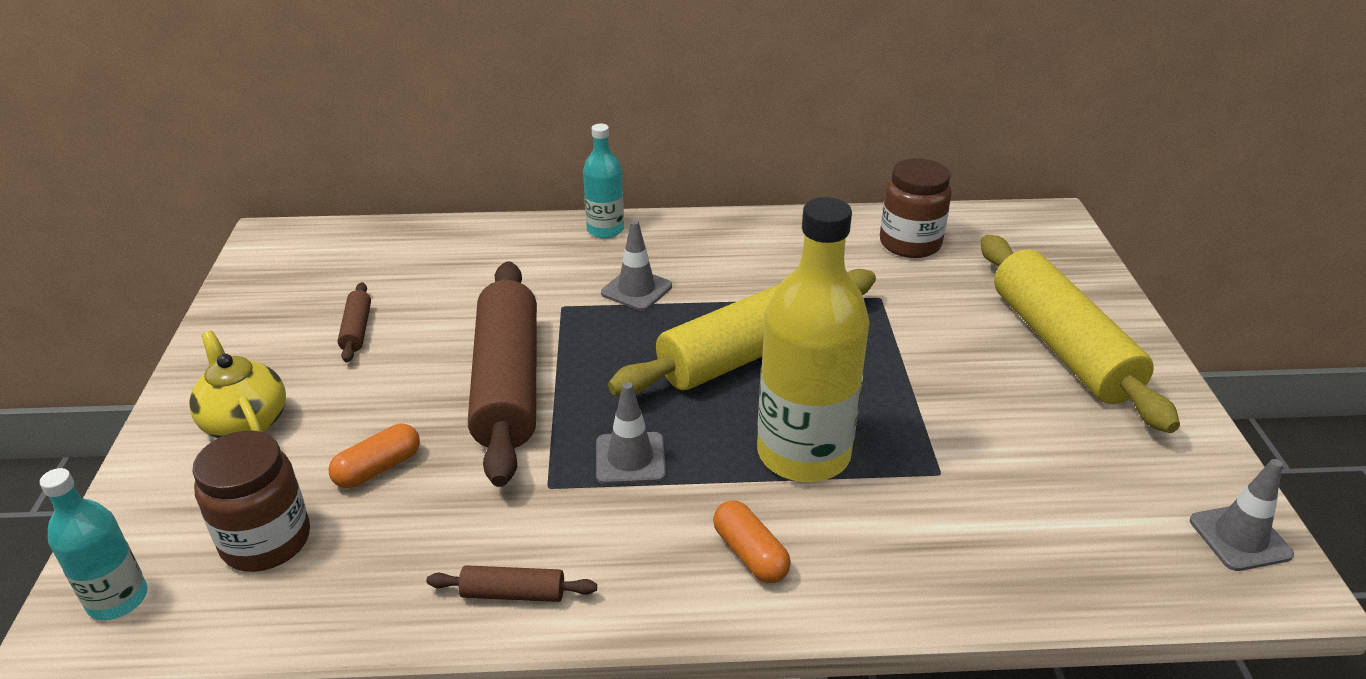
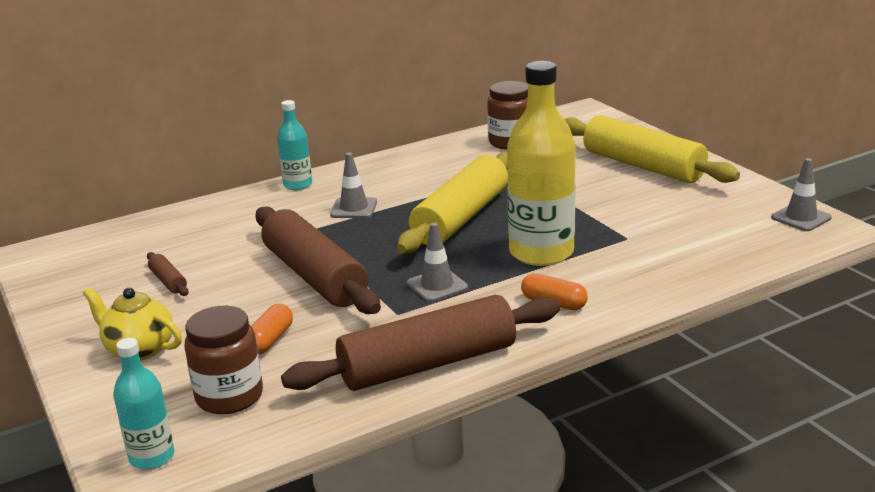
camera: 25 degrees left, 10 degrees down
(513, 593) = (428, 364): brown rolling pin -> brown rolling pin, size x2.45

